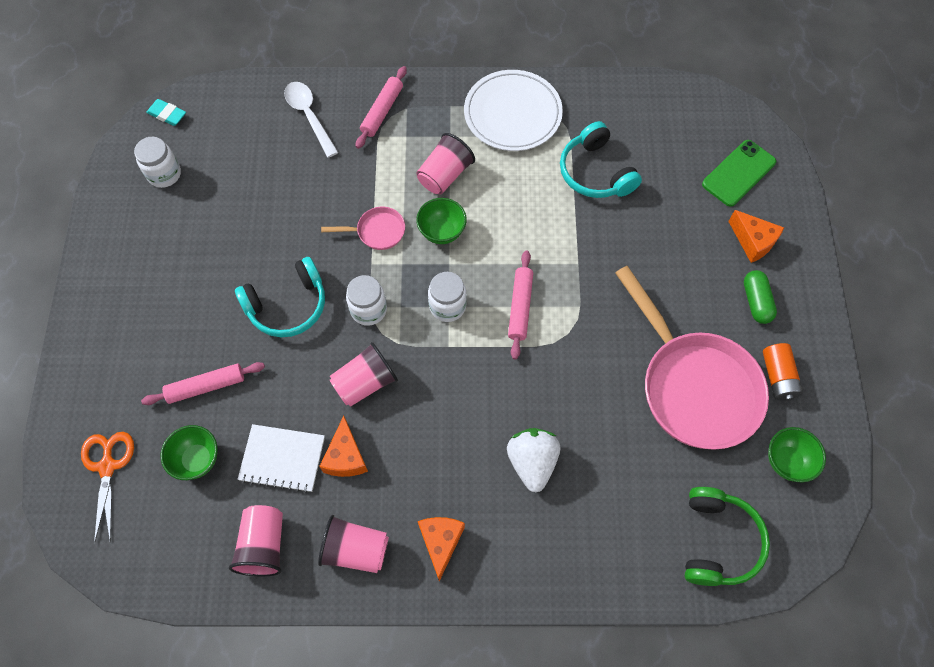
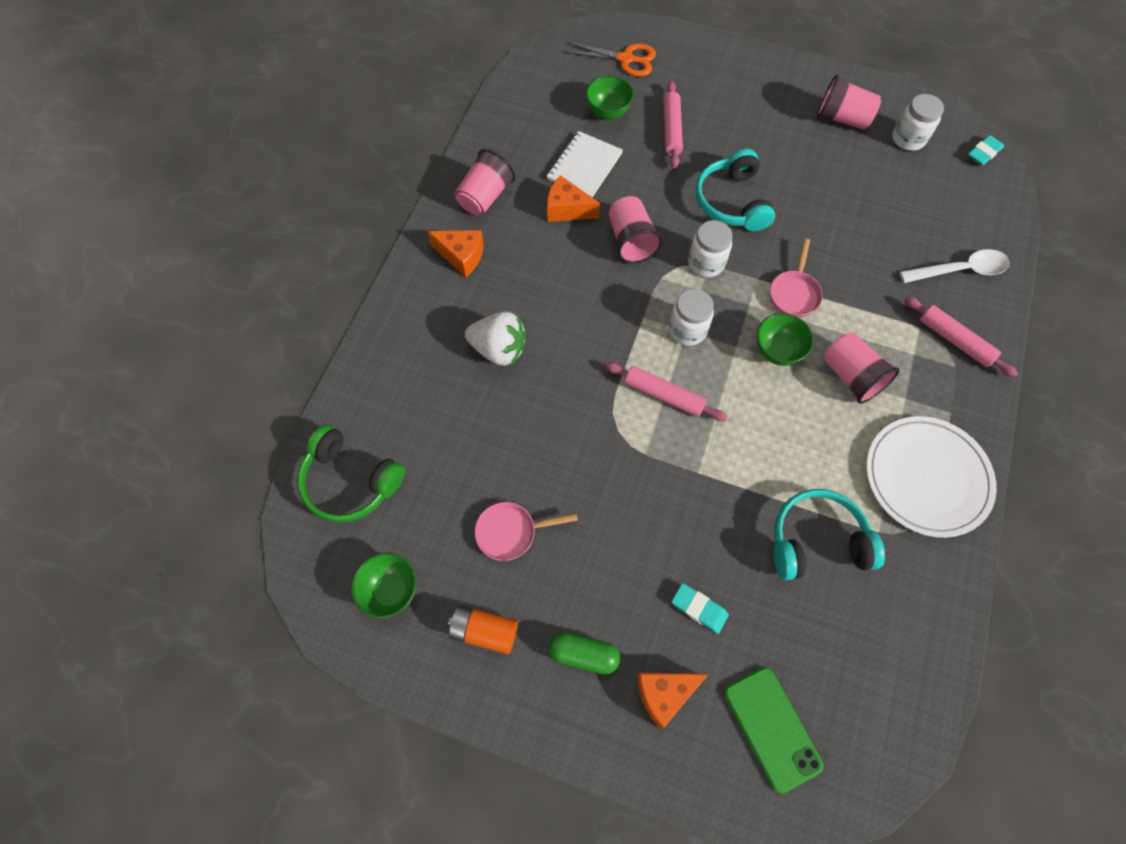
camera: 110 degrees right, 0 degrees up
(264, 545) = (518, 140): pink cup -> pink cup (842, 118)
(683, 235) = (699, 609): none -> turquoise eraser
(694, 386) = (511, 532): pink pan -> pink pan, size x0.43

